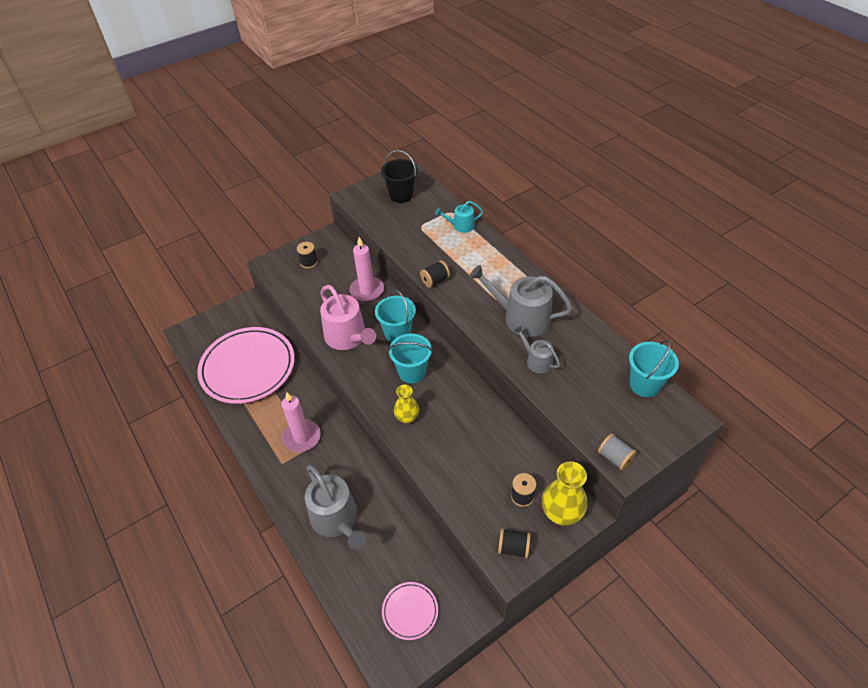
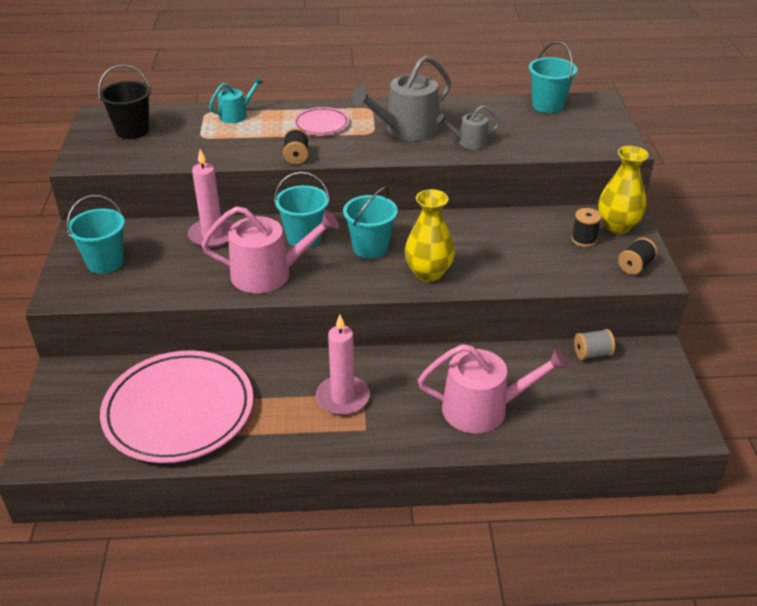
camera: 60 degrees left, 10 degrees down
(309, 262) = (105, 262): black spool -> turquoise bucket
(337, 520) = (483, 408): grey watering can -> pink watering can
(407, 417) = (428, 273): yellow vase -> yellow vase, size x1.56
(410, 611) = (632, 393): pink plate -> pink plate (321, 124)
(460, 226) = (236, 115): turquoise watering can -> turquoise watering can turned 150 degrees counterclockwise
(615, 458) = (612, 148): grey spool -> grey spool (592, 354)

